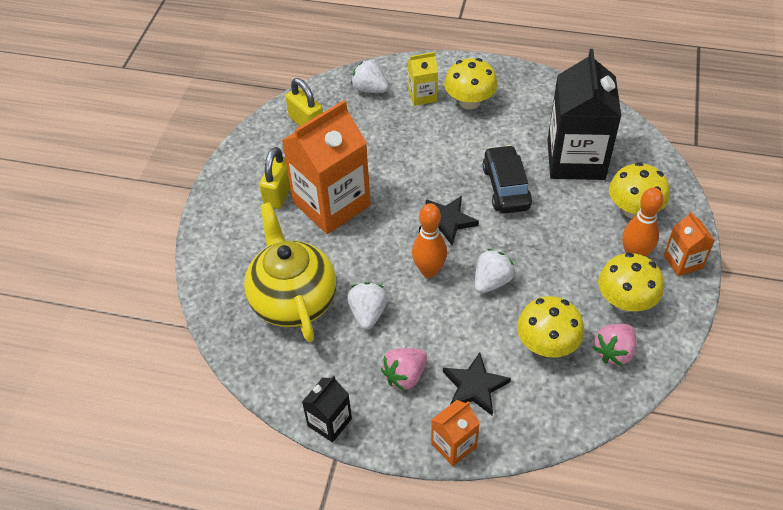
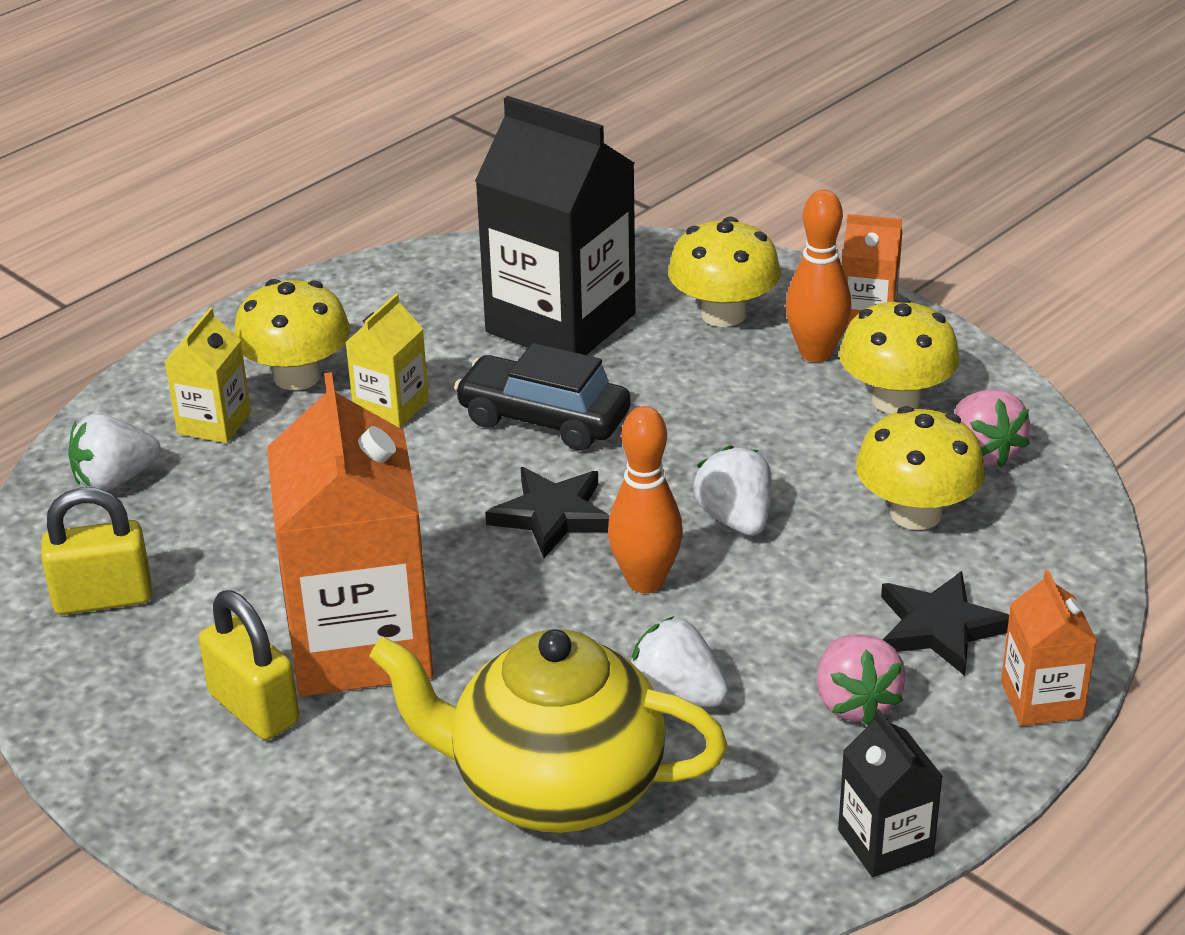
camera: 60 degrees left, 15 degrees down
(473, 138) = (391, 407): none -> yellow carton

